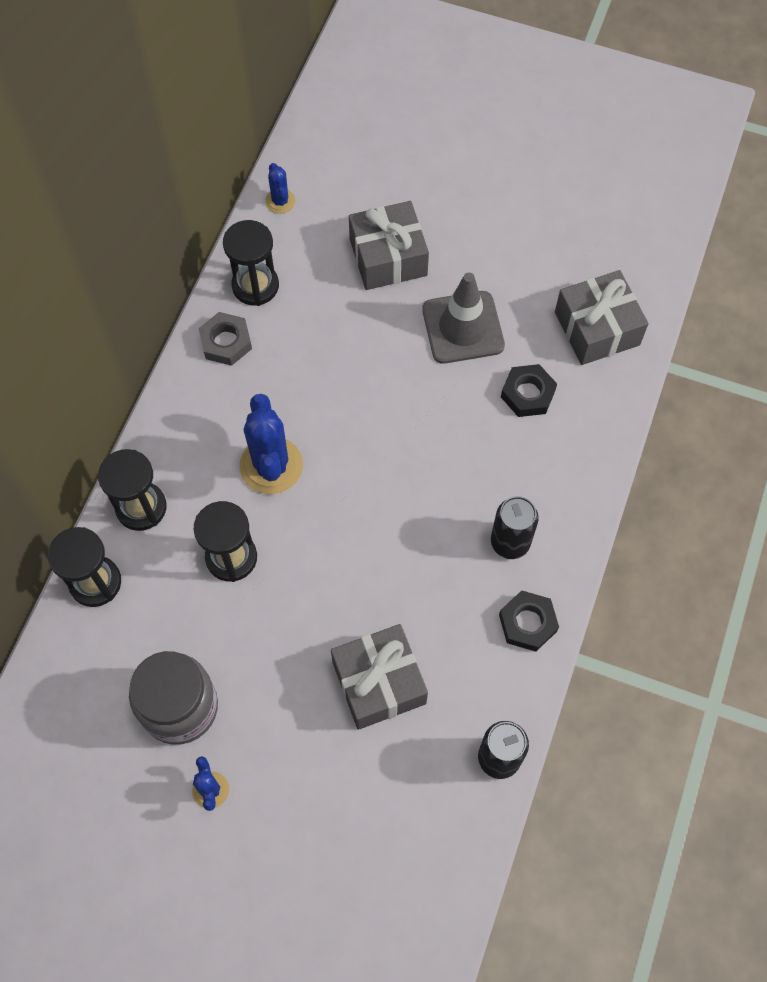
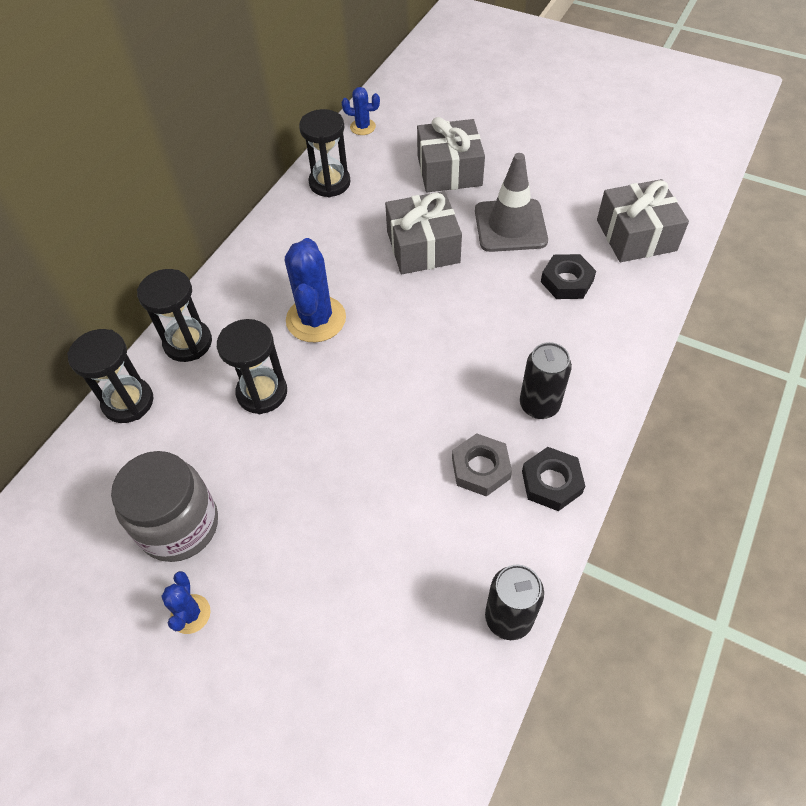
camera: 10 degrees right, 10 degrees down
(226, 342) = (295, 221): grey nut -> grey nut (480, 468)
(280, 201) = (362, 127): blue cactus -> blue cactus turned 75 degrees counterclockwise
(379, 682) = (388, 524): grey gift -> grey gift (423, 247)

